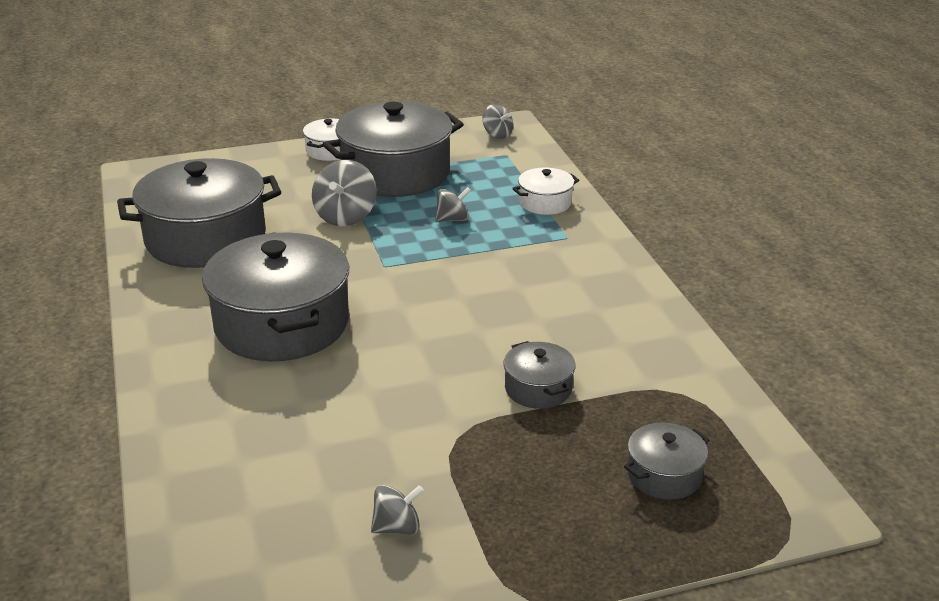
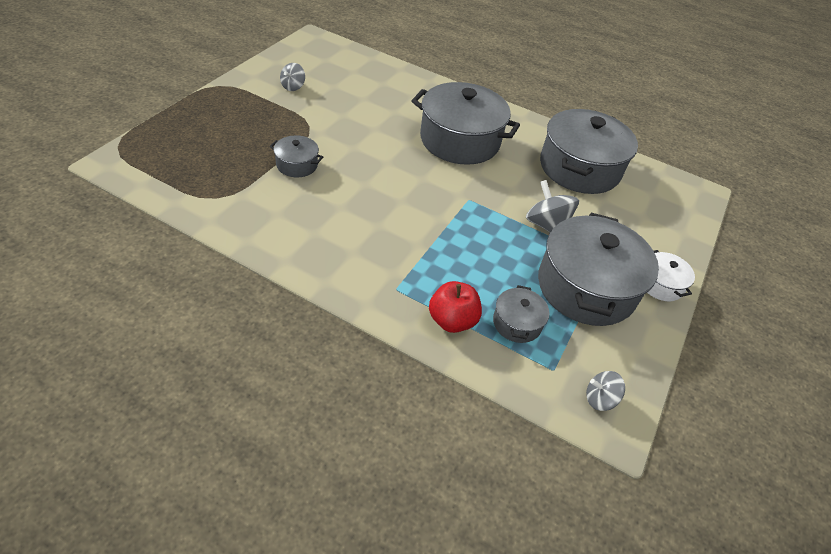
camera: 130 degrees right, 15 degrees up
(452, 219) = (487, 261): grey spinning top -> none
(545, 202) = (452, 320): white pot -> red apple
(664, 475) = (196, 149): grey pot -> grey pot (517, 323)

